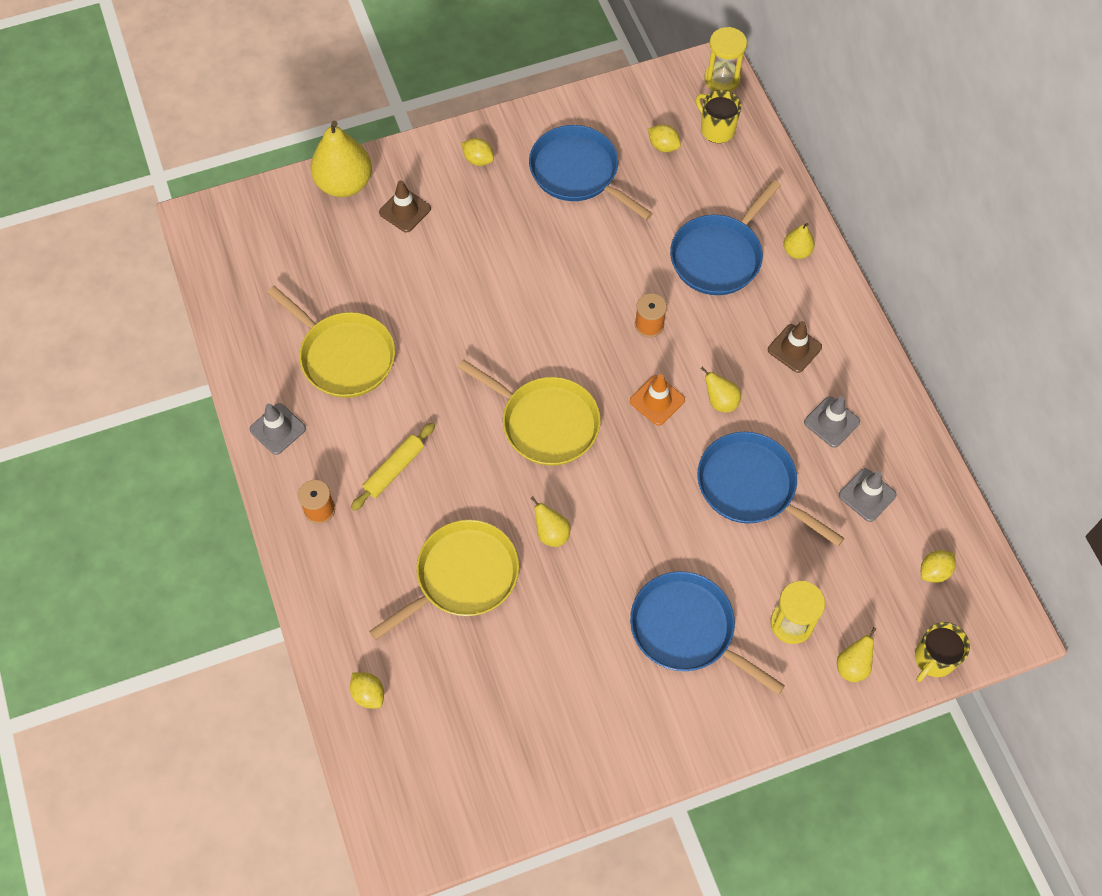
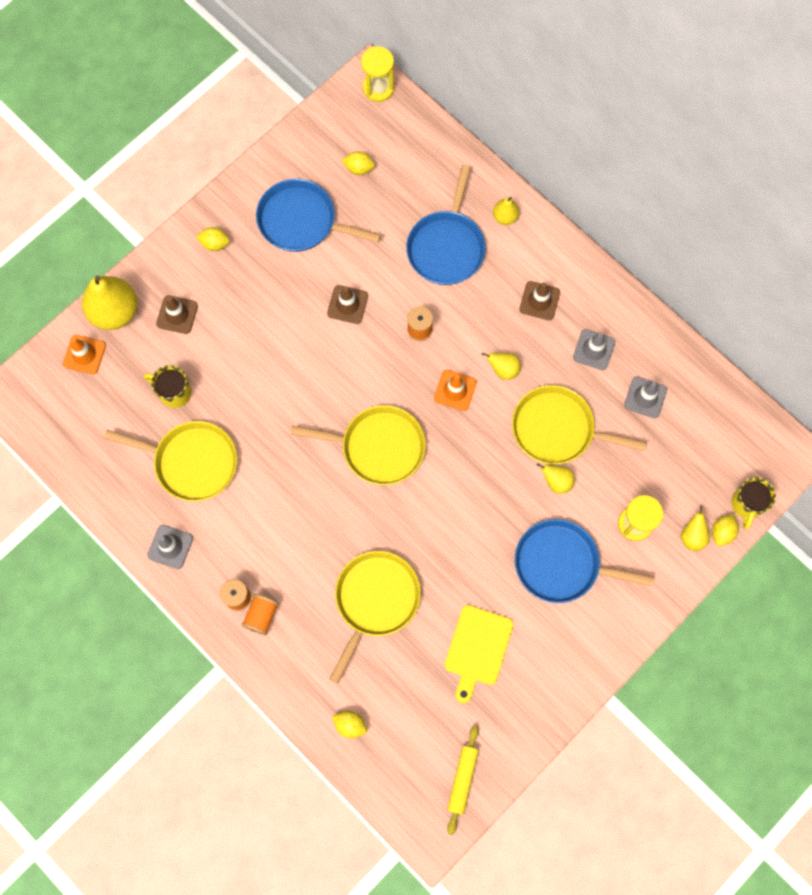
camera: 25 degrees left, 10 degrees up
(293, 211) = (84, 354): none -> orange traffic cone
(334, 539) = (261, 616): none -> orange spool
(394, 470) = (280, 538): yellow rolling pin -> yellow rolling pin (462, 779)
(548, 677) = (477, 649): none -> yellow cutting board
(551, 533) = (426, 535): yellow pear -> yellow pear (556, 482)
(585, 270) = (347, 304): none -> brown traffic cone
(716, 129) = (394, 135): yellow mug -> yellow mug (174, 392)
(750, 486) = (557, 429): blue pan -> yellow pan
(934, 571) = (719, 436): yellow lemon -> yellow lemon (722, 532)

